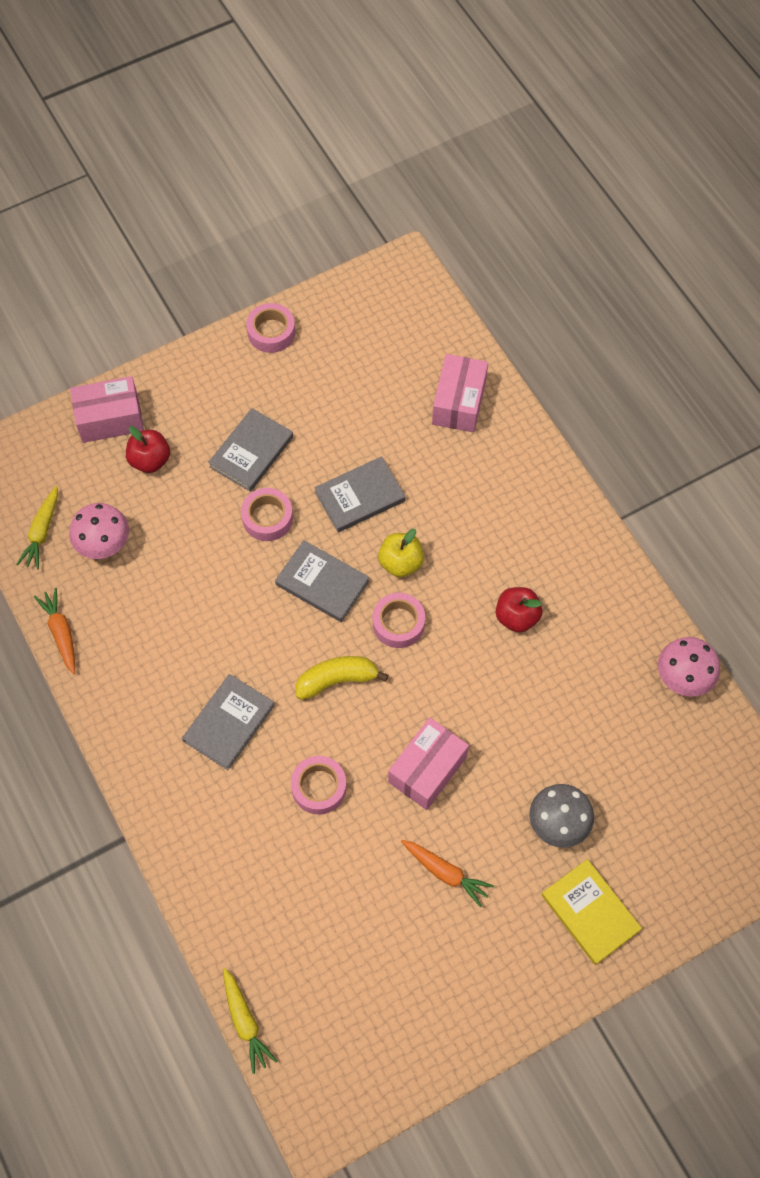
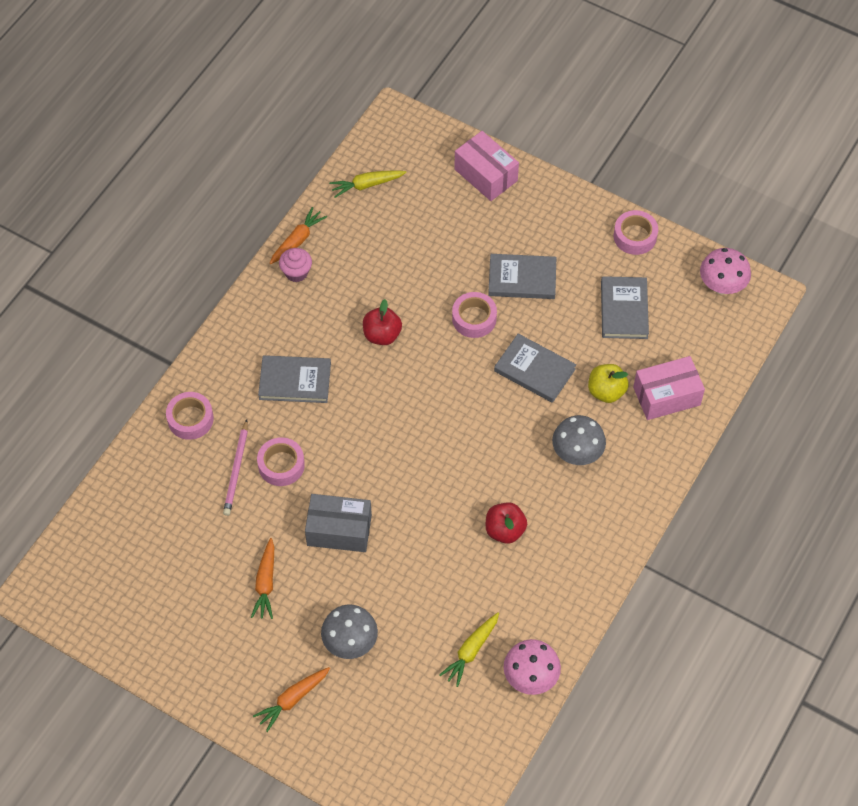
camera: 60 degrees right, 5 degrees down
(99, 654) = (296, 272): none -> pink cupcake
(104, 545) = (382, 228): pink mushroom -> pink mushroom (721, 286)
(150, 460) = (469, 218): red apple -> red apple (382, 335)
(245, 1022) = (83, 508): yellow carrot -> yellow carrot (471, 651)
(297, 835) = (236, 470): none -> pink pencil
(322, 583) = (445, 382): grey book -> grey book (624, 310)
(336, 680) = (372, 433): yellow banana -> none
(398, 623) = (445, 451): pink tape -> pink tape (190, 419)
(401, 563) = (497, 426): yellow apple -> yellow apple (606, 391)
(427, 769) = (339, 530): pink box -> grey box
(473, 510) = (577, 453): none -> grey mushroom
(590, 912) = (293, 699): yellow book -> orange carrot

